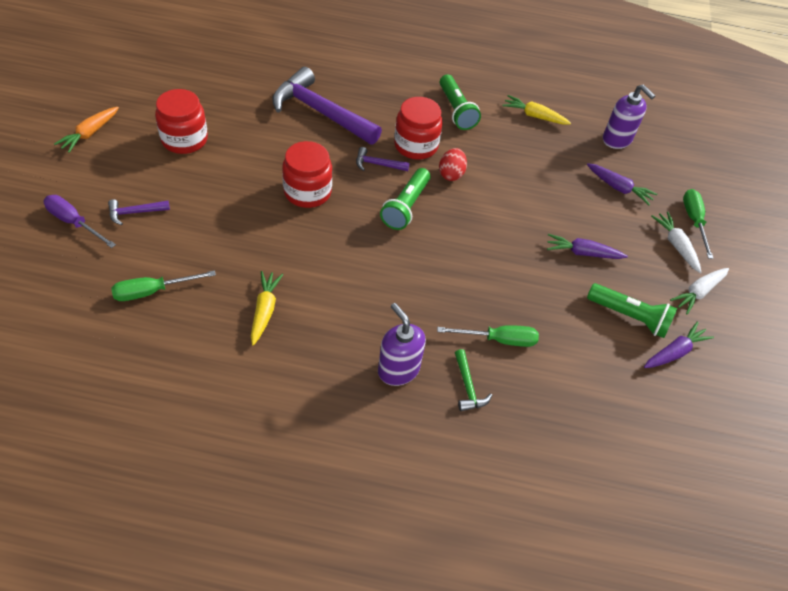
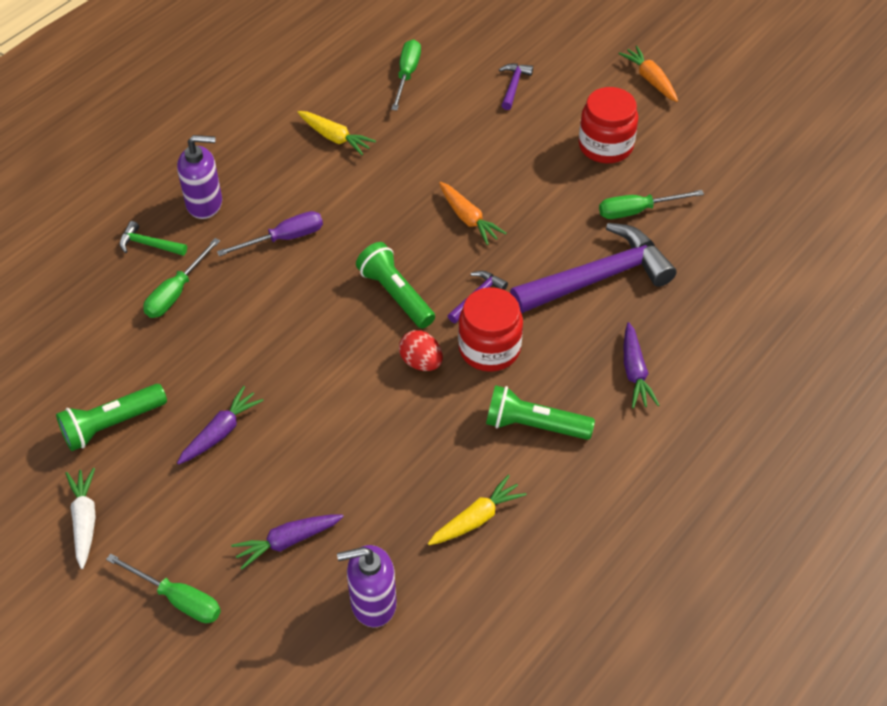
camera: 125 degrees right, 0 degrees up
(74, 222) = (523, 45): purple screwdriver -> purple screwdriver (284, 238)
(245, 108) = (637, 211): none -> green screwdriver
(307, 192) = (468, 219): red jar -> orange carrot
(674, 352) = (42, 439): purple carrot -> purple carrot (634, 372)
(676, 245) = (160, 546): white carrot -> none

